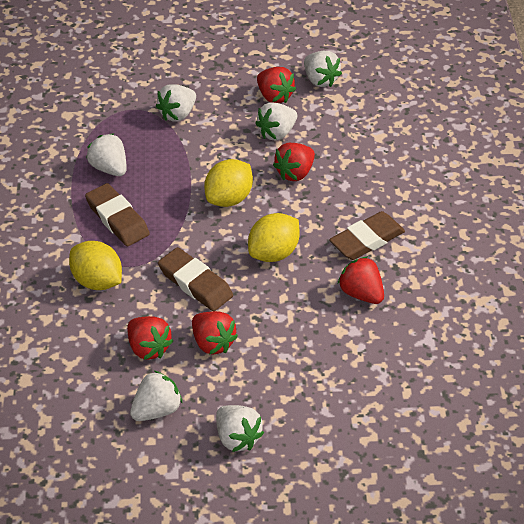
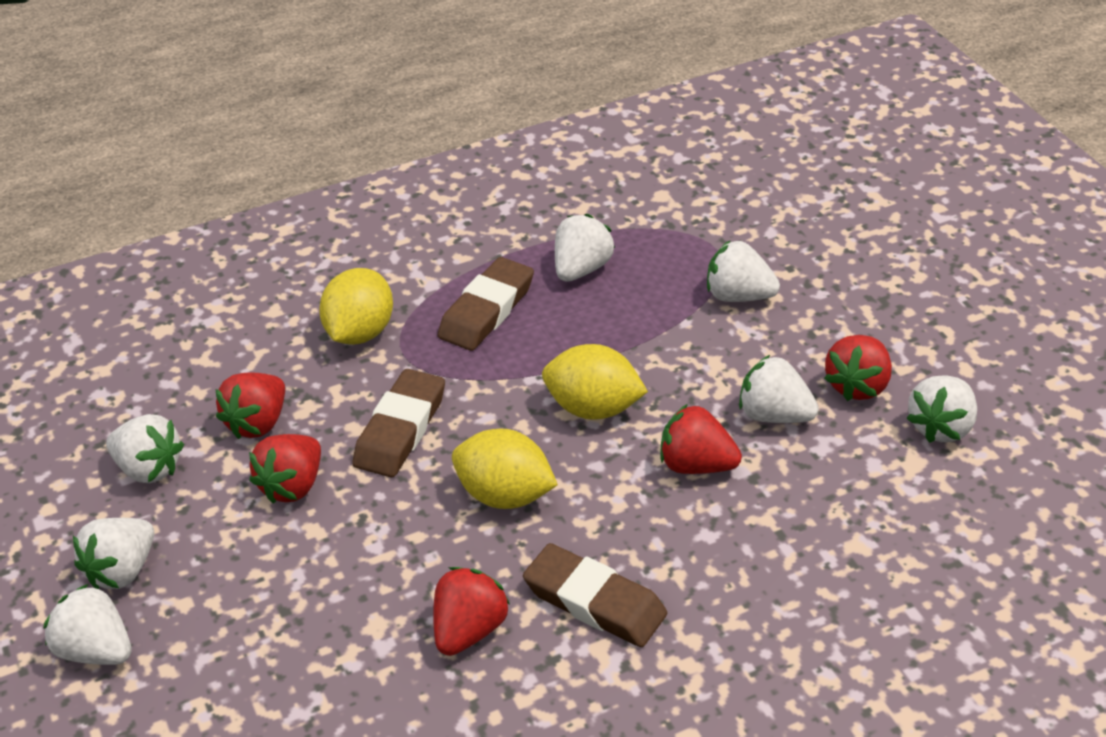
camera: 70 degrees right, 5 degrees down
(294, 460) = (96, 650): none -> white strawberry

